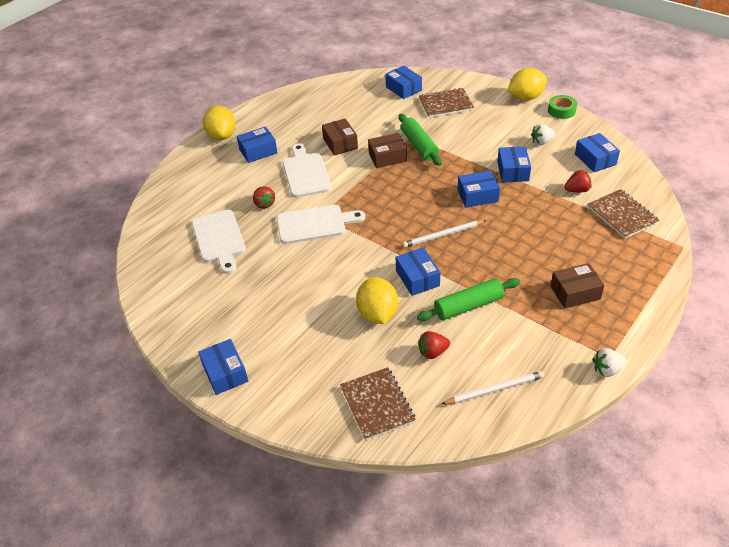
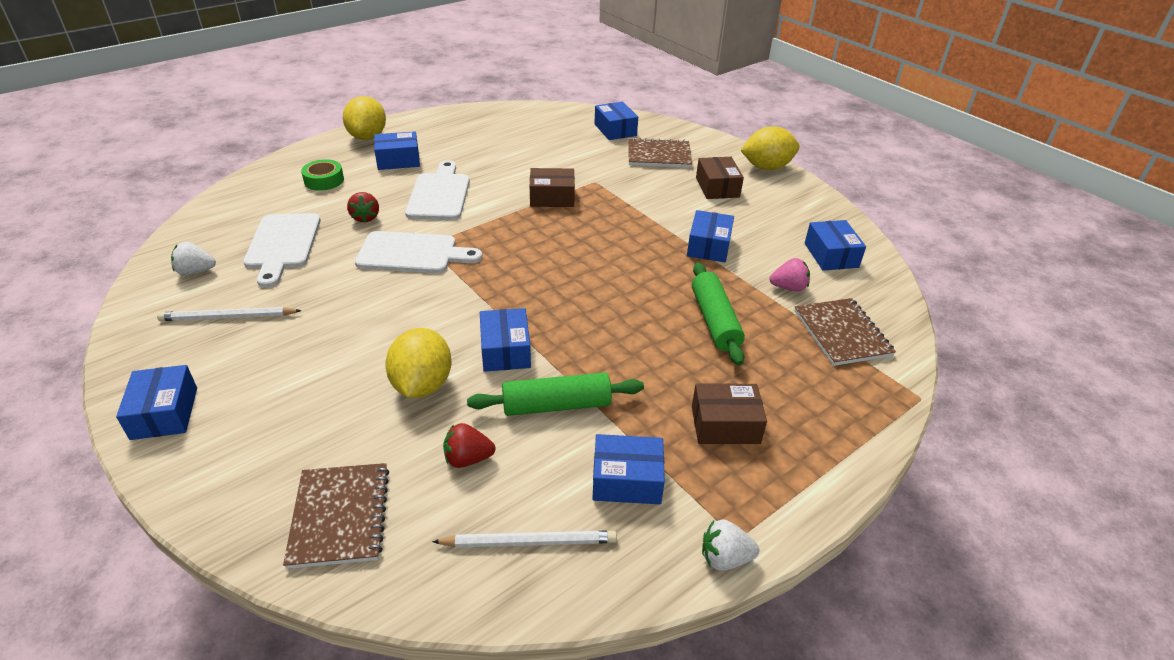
camera: 10 degrees right, 5 degrees down
(340, 143) = (502, 171): brown box -> brown box (717, 187)
(419, 145) = (600, 193): green rolling pin -> green rolling pin (715, 321)
(443, 235) = (572, 303): white pencil -> white pencil (228, 317)
(477, 196) = (645, 265): blue box -> blue box (626, 480)
(542, 142) = (765, 220): white strawberry -> white strawberry (196, 271)
(561, 110) = (808, 190): green tape -> green tape (324, 180)
(577, 190) = (788, 287): red strawberry -> pink strawberry

